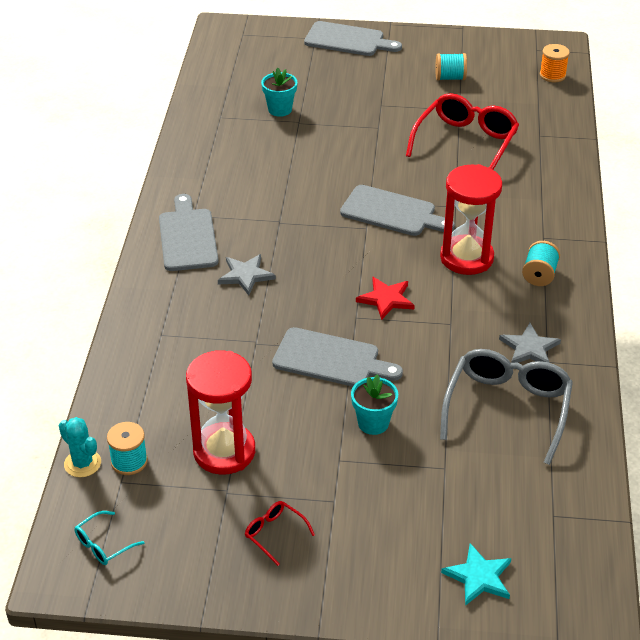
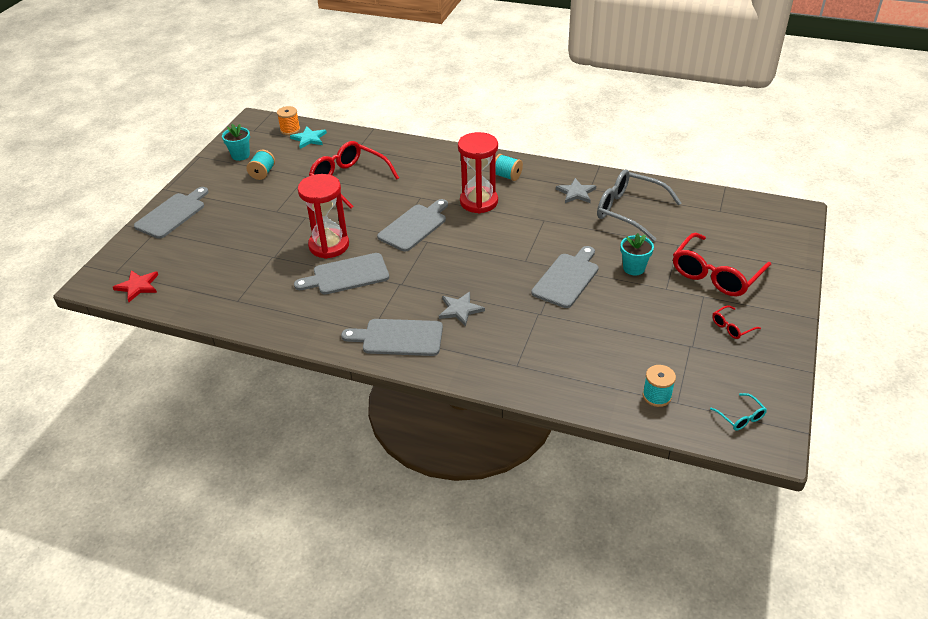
camera: 75 degrees left, 0 degrees up
(82, 463) = (656, 424): turquoise cactus -> none
(224, 451) = (652, 343): red hourglass -> red hourglass (329, 245)
(280, 109) = (248, 264): turquoise flower pot -> turquoise flower pot (240, 155)
(282, 179) = (347, 275): none -> grey cutting board
(386, 299) = (510, 244): red star -> red star (138, 286)
(388, 514) = (716, 274): none -> red glasses
(479, 577) = (767, 246): turquoise star -> turquoise star (309, 139)

